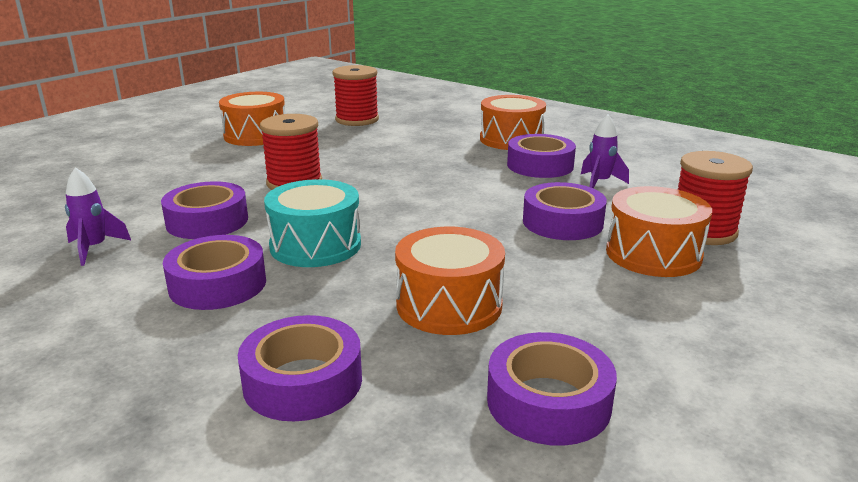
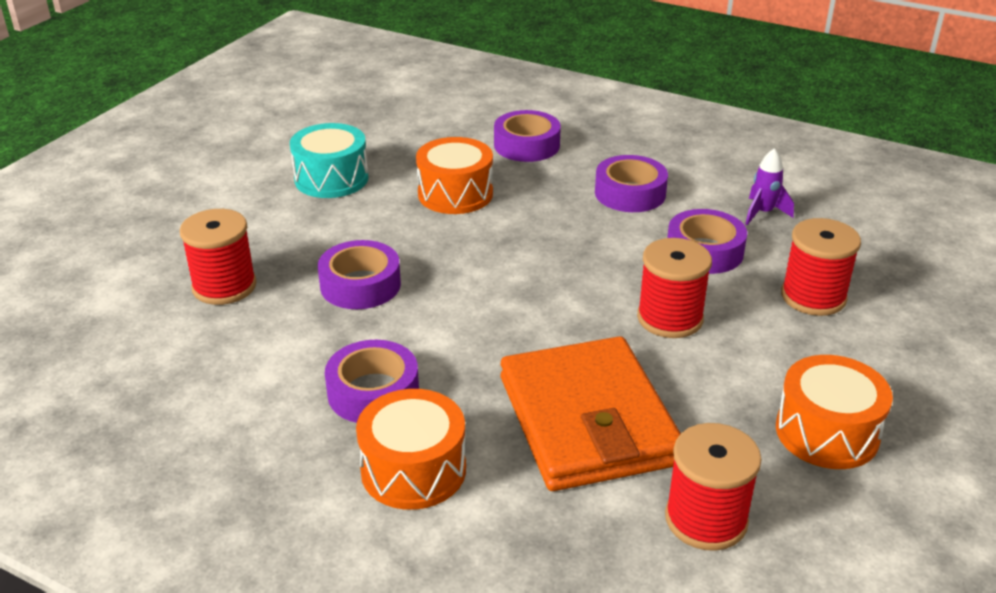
camera: 170 degrees right, 10 degrees up
(161, 186) = (813, 297): none -> red spool
(315, 245) = (583, 234): turquoise drum -> turquoise drum (331, 179)
(396, 147) = (588, 420): none -> orange wallet
(548, 402) = (391, 148): purple tape -> none
(599, 183) = (302, 359): purple rocket -> none
(653, 254) = (287, 253): orange drum -> none

